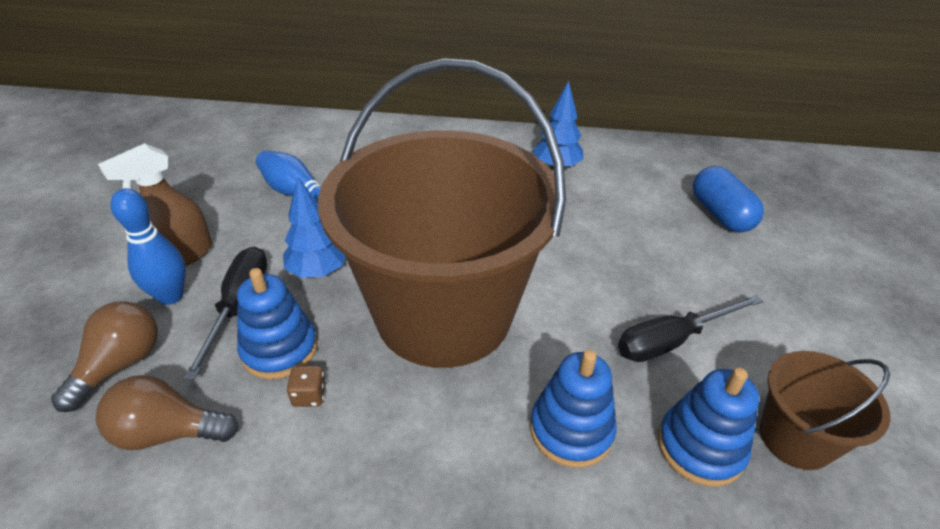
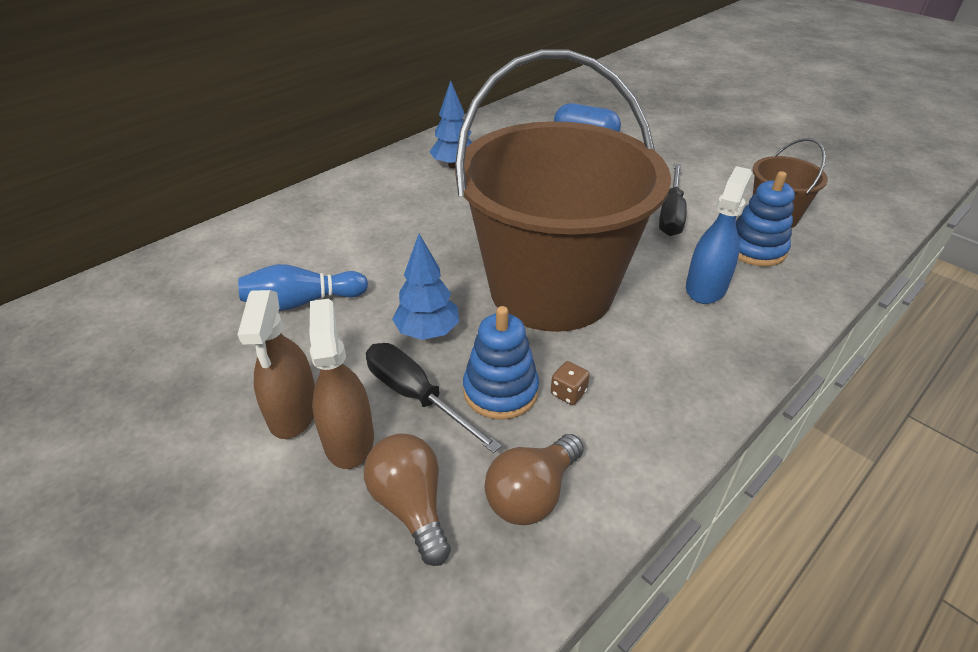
camera: 50 degrees left, 0 degrees up
(171, 296) = (348, 439): blue bowling pin -> brown spray bottle
(571, 430) = (706, 287): blue stacking toy -> blue spray bottle

